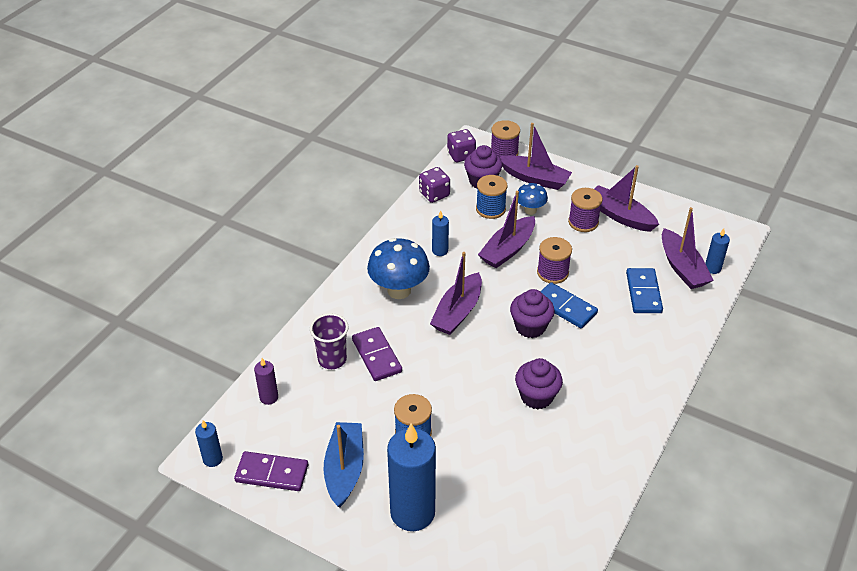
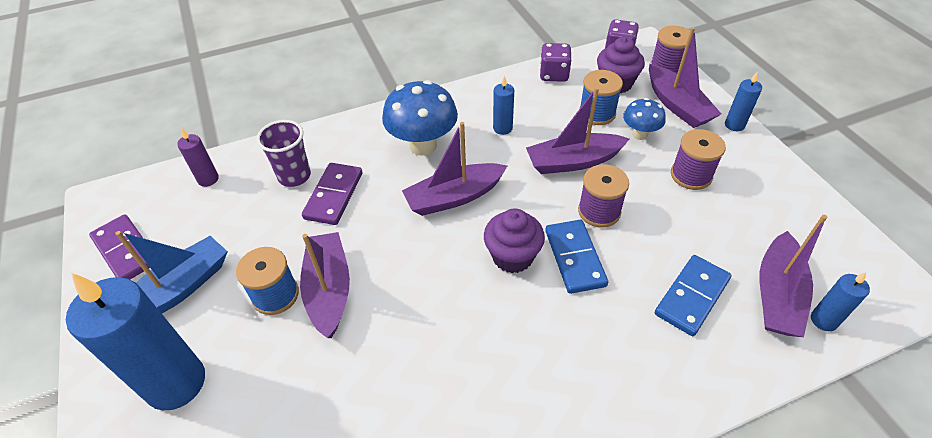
camera: 40 degrees right, 5 degrees up
(212, 459) = (106, 206): blue candle -> blue candle (734, 125)
(536, 396) = (436, 341): purple cupcake -> none
(620, 216) = (745, 190): purple boat -> purple boat (329, 290)

